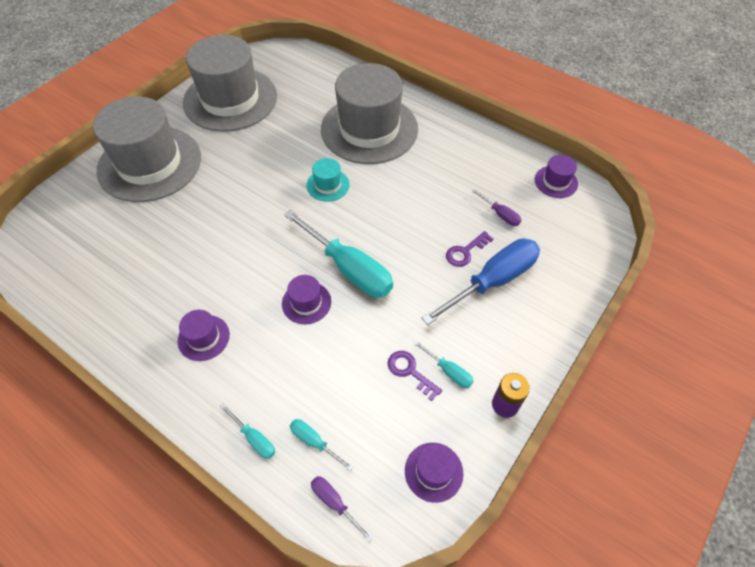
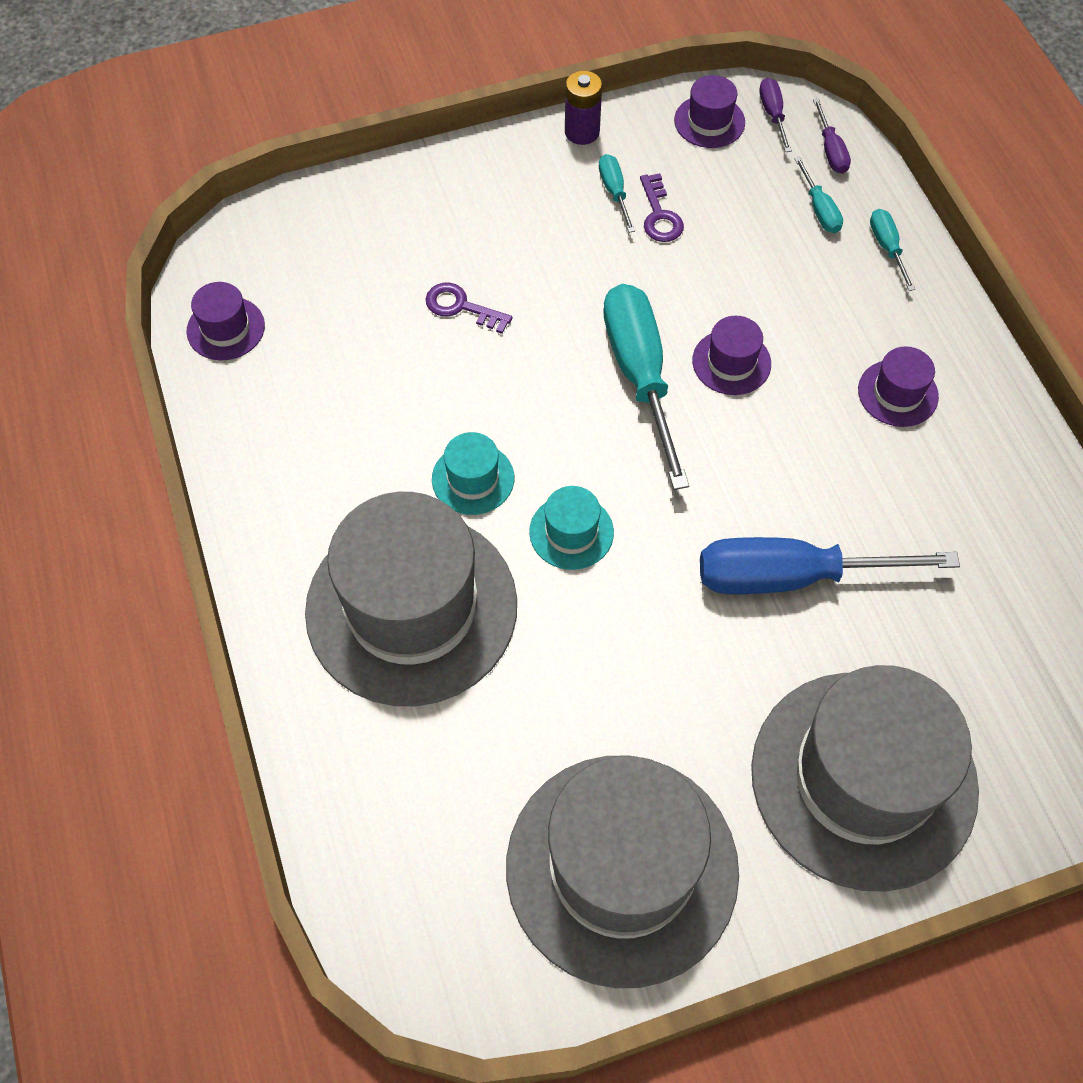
camera: 145 degrees left, 5 degrees up
(387, 182) = (473, 479): none -> turquoise hat
(465, 252) = (461, 307): purple key -> purple key turned 150 degrees counterclockwise
(492, 281) = (465, 252): blue screwdriver -> blue screwdriver (792, 577)
(500, 214) = (359, 329): purple screwdriver -> purple screwdriver (773, 115)

